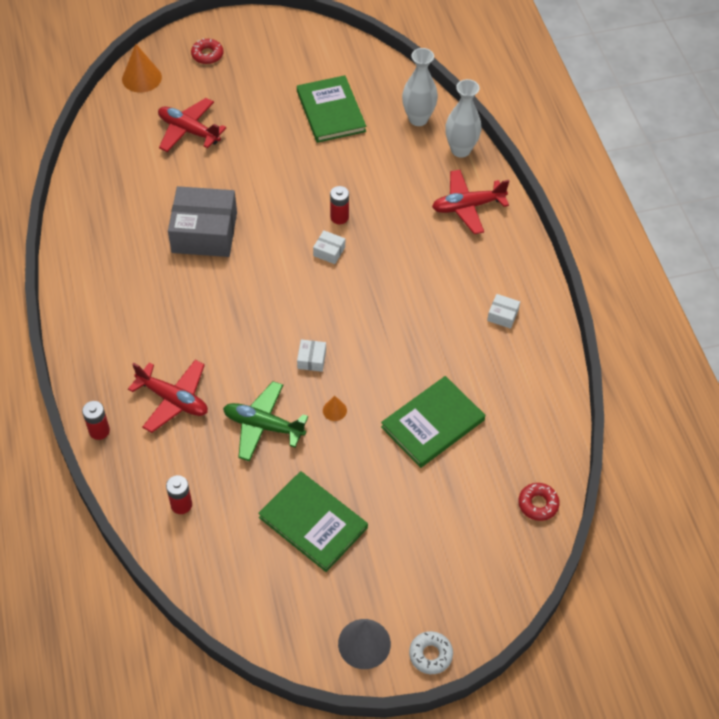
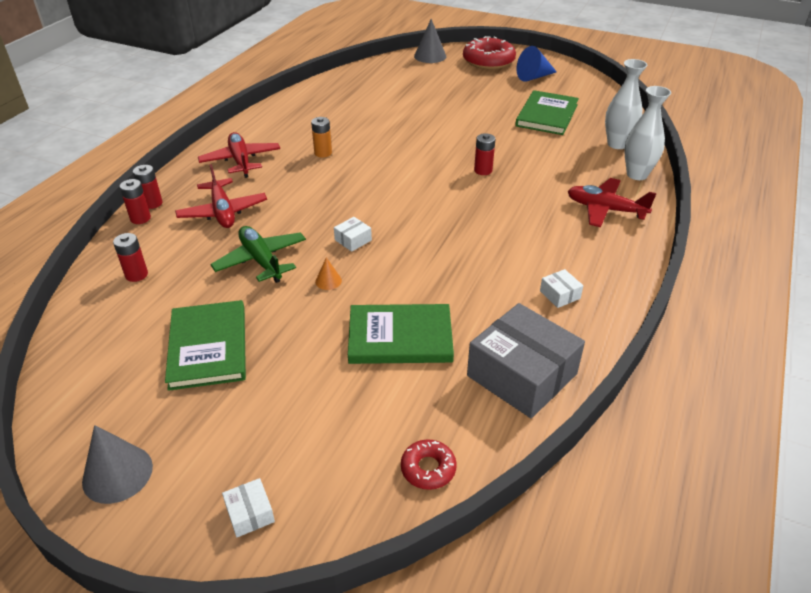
camera: 40 degrees right, 15 degrees down
(110, 452) = (140, 218): none -> red battery
(141, 78) = (430, 56): orange cone -> grey cone
(182, 278) = (323, 153): none -> orange battery
(188, 131) = (428, 88): red plane -> red plane (241, 161)
(204, 232) = (371, 137): grey box -> grey box (522, 375)
(207, 55) = (488, 61): red donut -> red donut, size x1.94
(272, 58) = (534, 77): none -> blue cone
(329, 251) = (450, 185): white box -> white box (250, 513)
(430, 654) = (157, 533): white donut -> none

